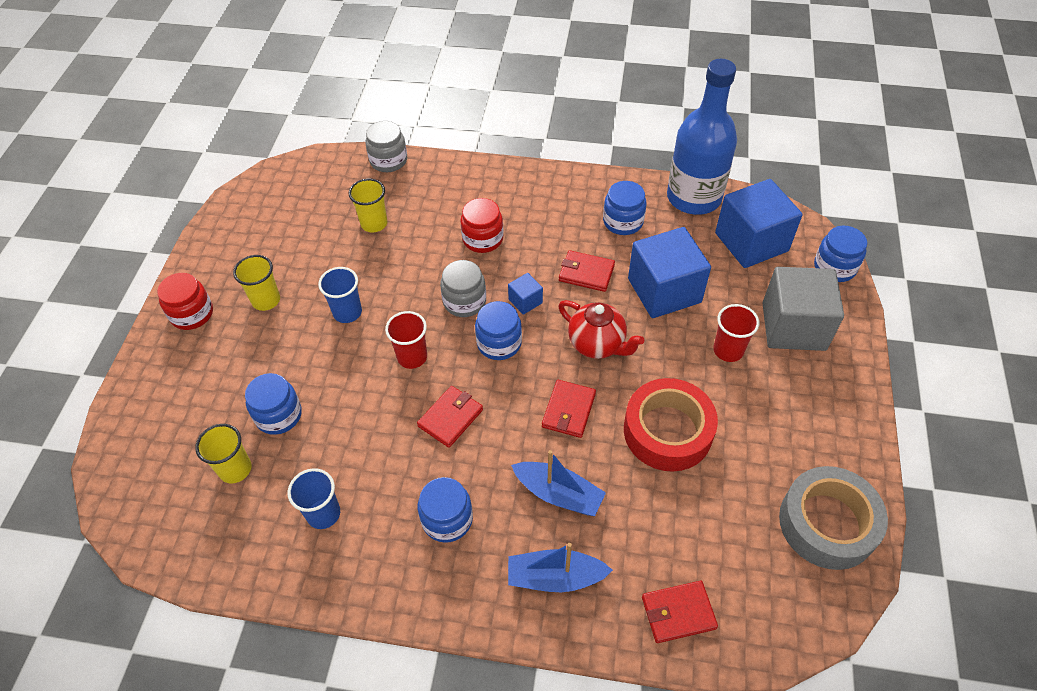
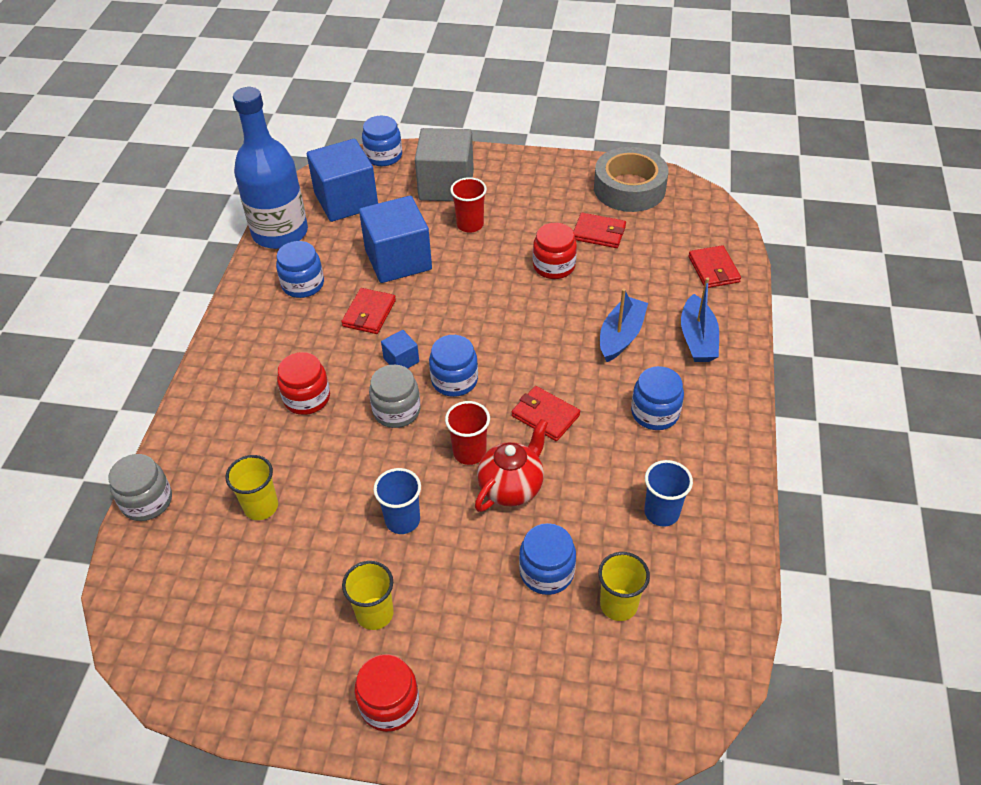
camera: 90 degrees left, 5 degrees down
(568, 410) = (534, 329): red wallet -> red wallet (599, 233)
(597, 344) = (459, 307): red teapot -> red teapot (511, 487)
(667, 431) = (554, 266): red tape -> red jar

